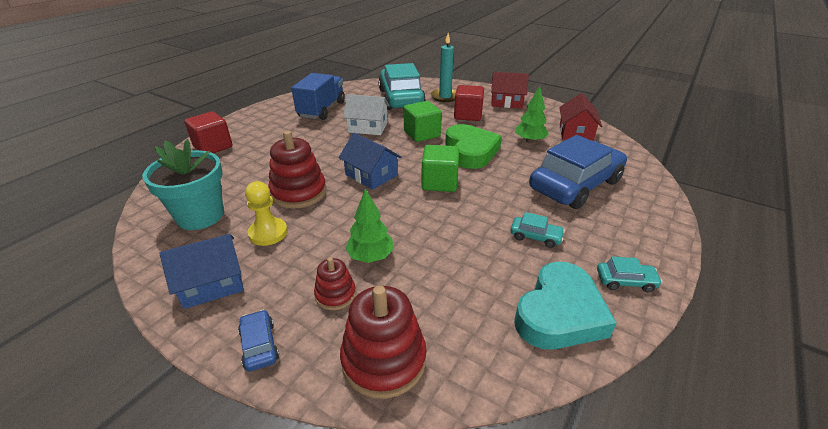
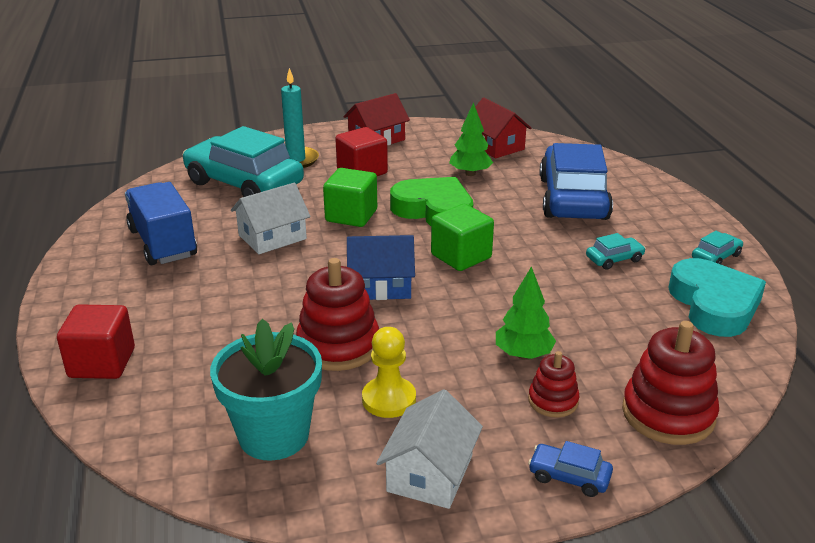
camera: 45 degrees left, 5 degrees down
(212, 284) = (430, 473): blue house -> white house

